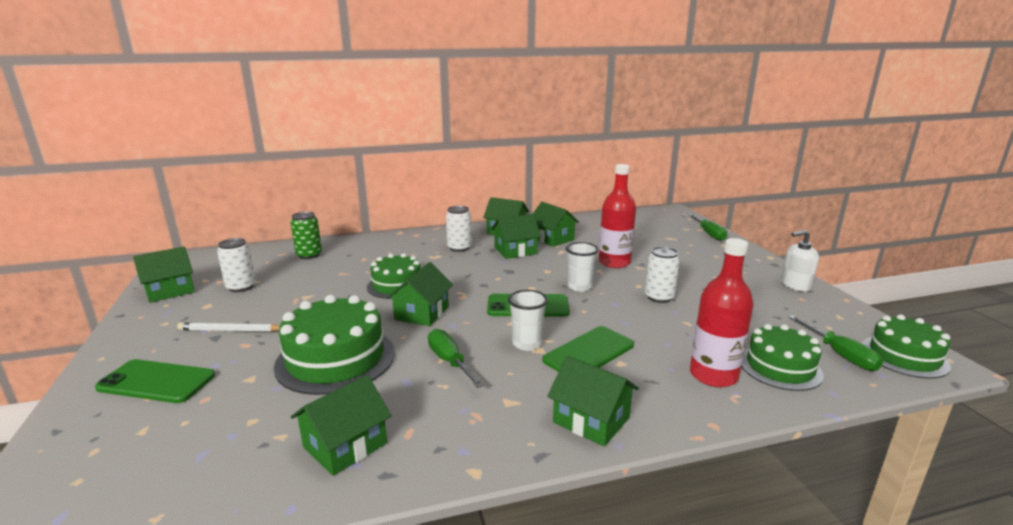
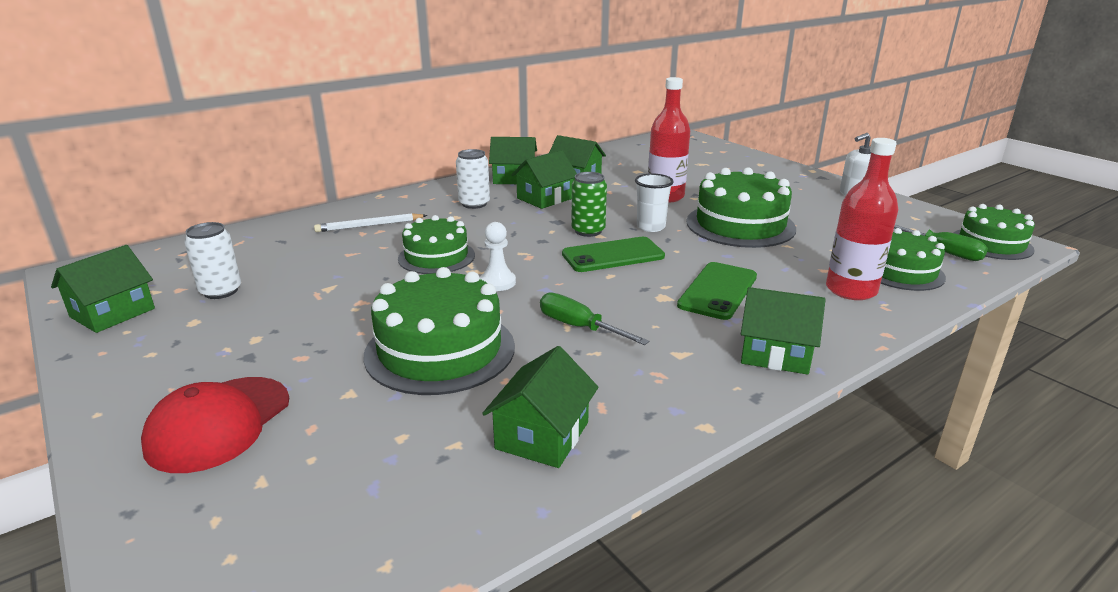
camera: 20 degrees left, 5 degrees up
(156, 382) = (219, 424): green phone -> red cap
(231, 330) = (262, 344): white pencil -> white pencil (369, 225)
(309, 255) = (280, 238): green can -> green can (588, 231)
(422, 313) = (497, 282): green house -> white pawn
(527, 344) = (646, 293): white cup -> none
(659, 297) = (740, 225): white can -> green cake
(709, 234) = (736, 154): green screwdriver -> none

